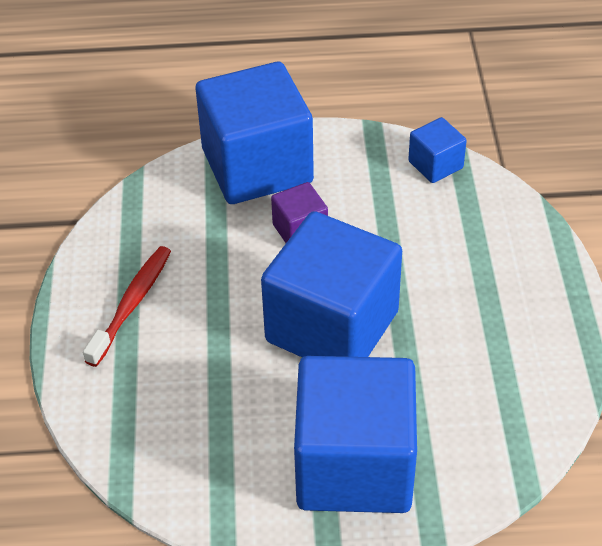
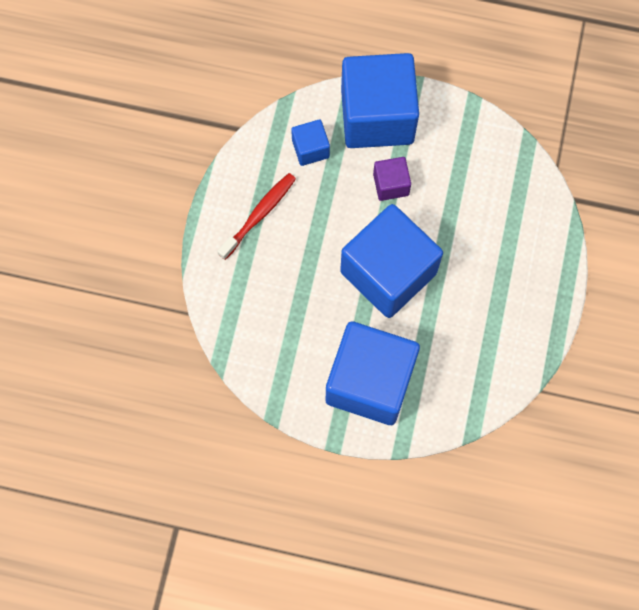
camera: 15 degrees right, 25 degrees up
(435, 165) = (507, 152): blue cube -> blue cube (310, 149)

